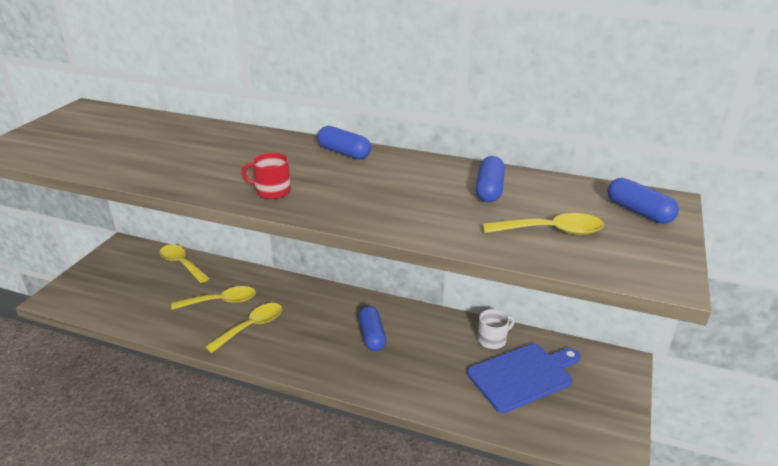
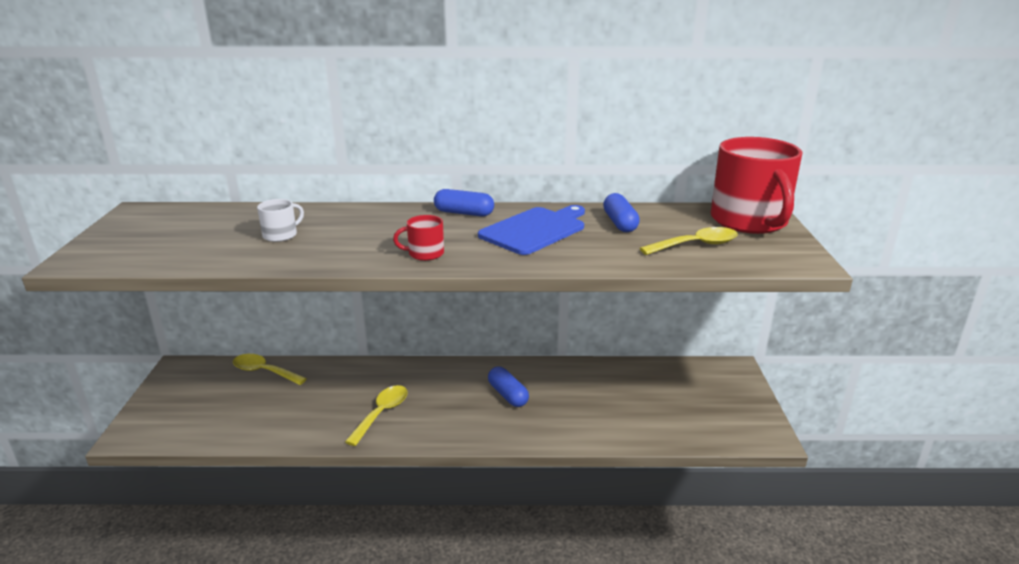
camera: 20 degrees left, 5 degrees down
(221, 302) = (333, 398): yellow spoon -> none
(492, 340) = (619, 374): white mug -> white mug (281, 235)
(523, 376) = (662, 397): blue cutting board -> blue cutting board (535, 230)
(639, 212) = (749, 221): blue capsule -> red mug

